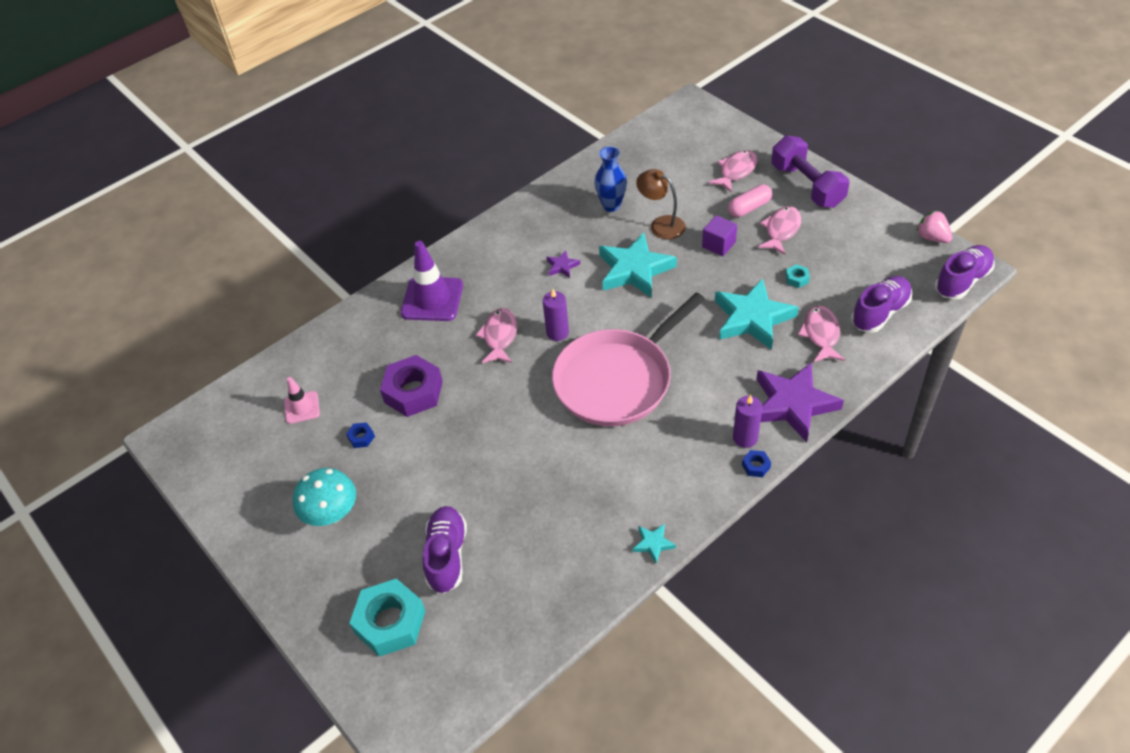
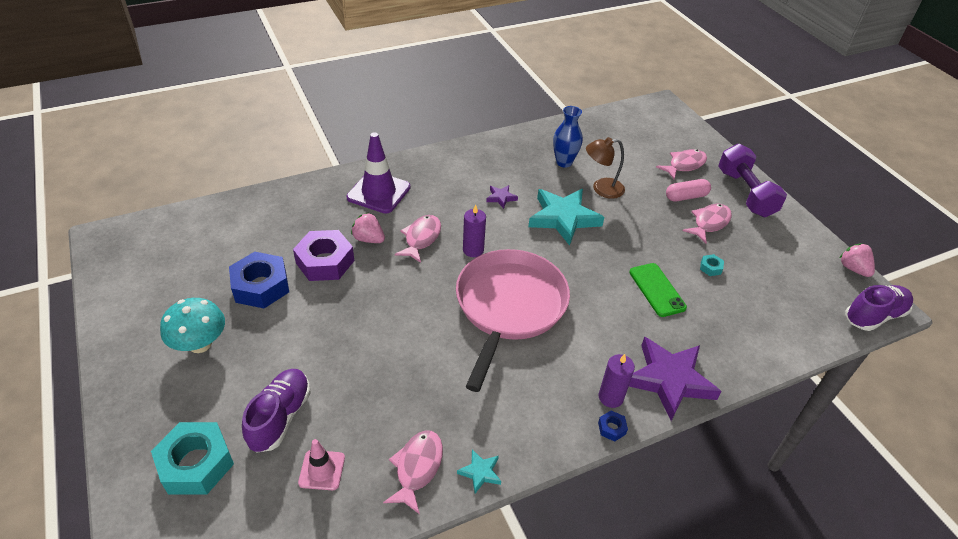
camera: 10 degrees right, 5 degrees down
(302, 407) = (225, 246): pink traffic cone -> pink traffic cone (322, 470)
(361, 437) = (261, 286): blue nut -> blue nut, size x2.36
(446, 354) = (369, 239): none -> pink strawberry
(617, 380) = (509, 306): pink pan -> pink pan turned 135 degrees clockwise
(661, 224) = (601, 189): brown lamp -> brown lamp turned 60 degrees counterclockwise
(718, 245) = (647, 219): purple cube -> none
(752, 318) = (657, 290): turquoise star -> green phone
(821, 334) = (718, 323): pink fish -> pink fish (417, 468)
(880, 313) = (782, 321): purple shoe -> none

